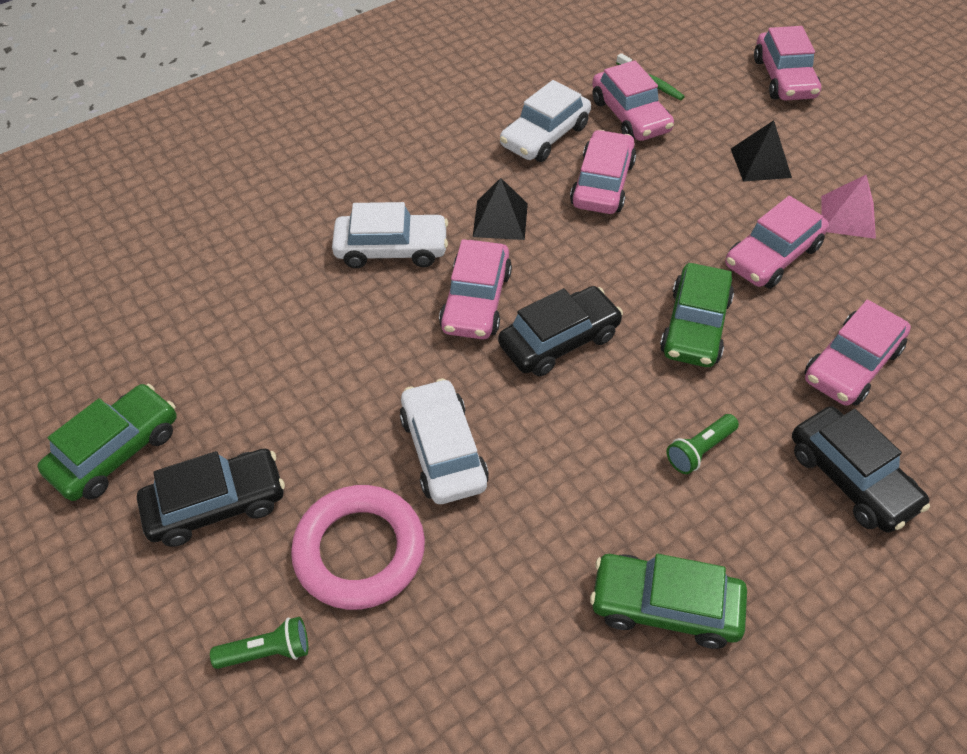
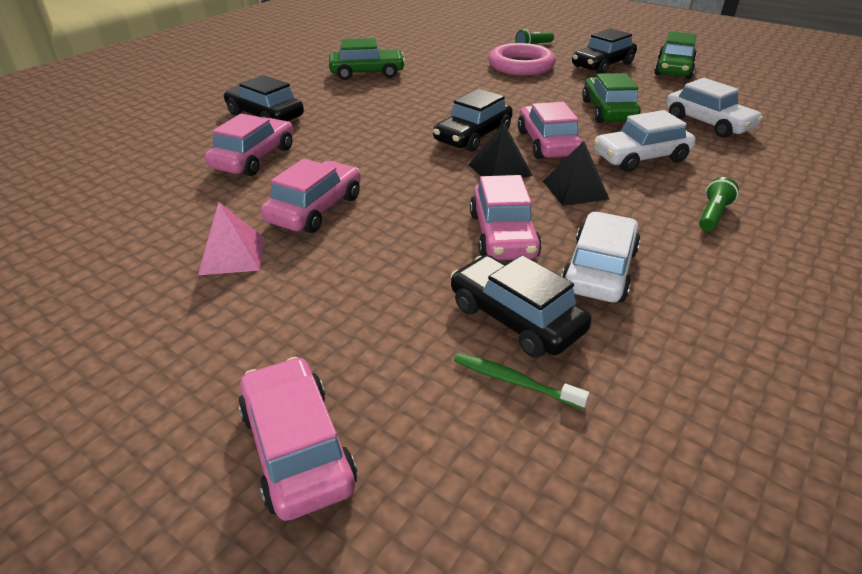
camera: 160 degrees right, 15 degrees down
(443, 451) = (509, 91): white car -> white car (708, 123)
(630, 116) = (515, 318): pink car -> black car
(695, 326) = (376, 157): green car -> green car (608, 111)
(699, 450) = (360, 111): green flashlight -> green flashlight (713, 215)
(760, 163) = (331, 292): black pyramid -> black pyramid (500, 170)

